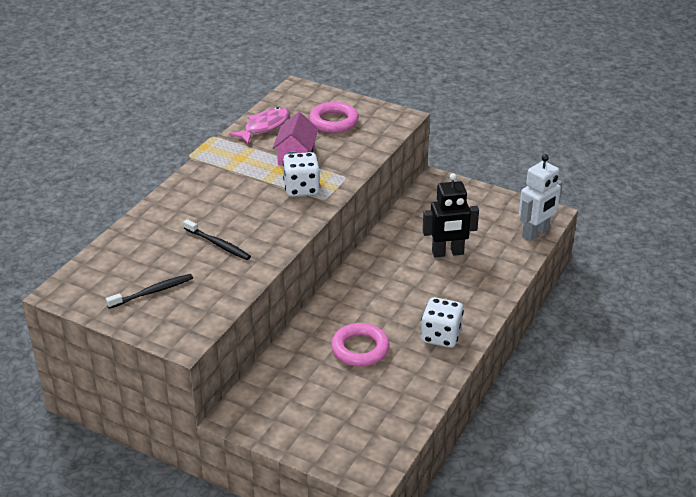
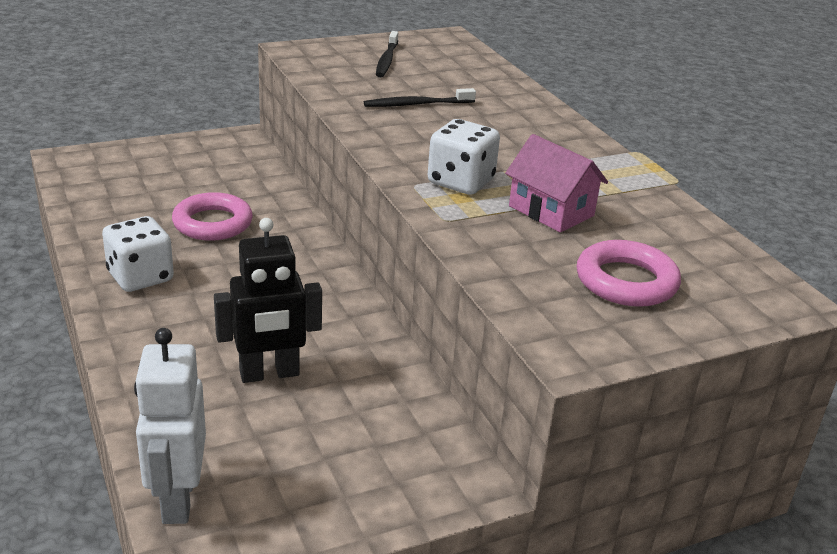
camera: 125 degrees right, 5 degrees down
(264, 127) = (669, 223): pink fish -> none
(447, 253) = (269, 374): black robot -> black robot turned 135 degrees counterclockwise

